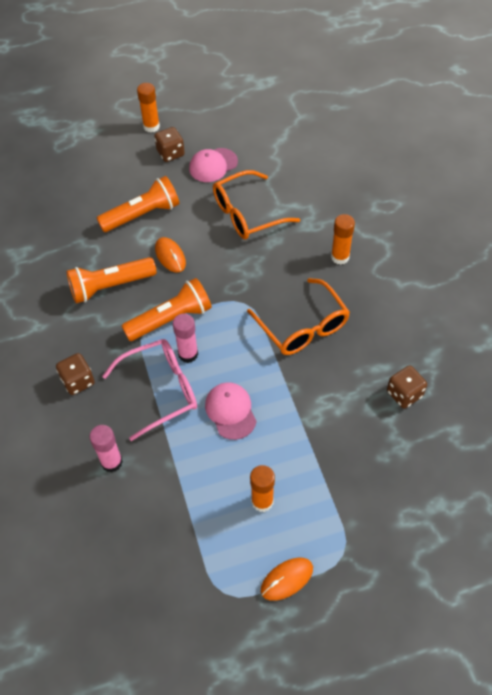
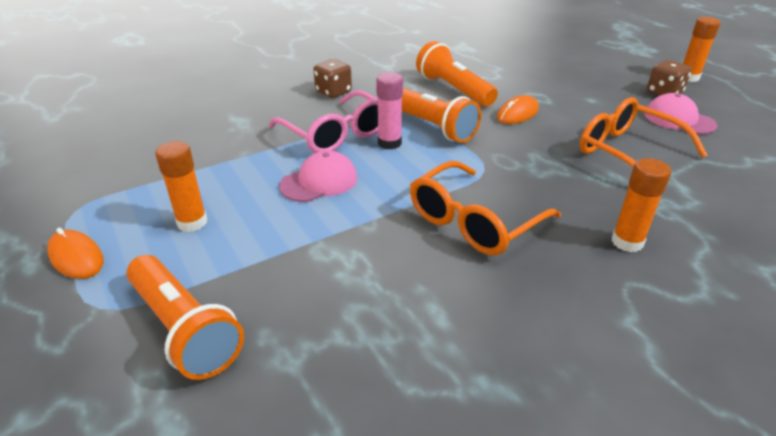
camera: 75 degrees right, 20 degrees down
(111, 462) = (244, 121): pink glue stick -> none
(142, 215) = (560, 91): orange flashlight -> orange flashlight (184, 329)
(404, 394) = (395, 351): brown dice -> none

